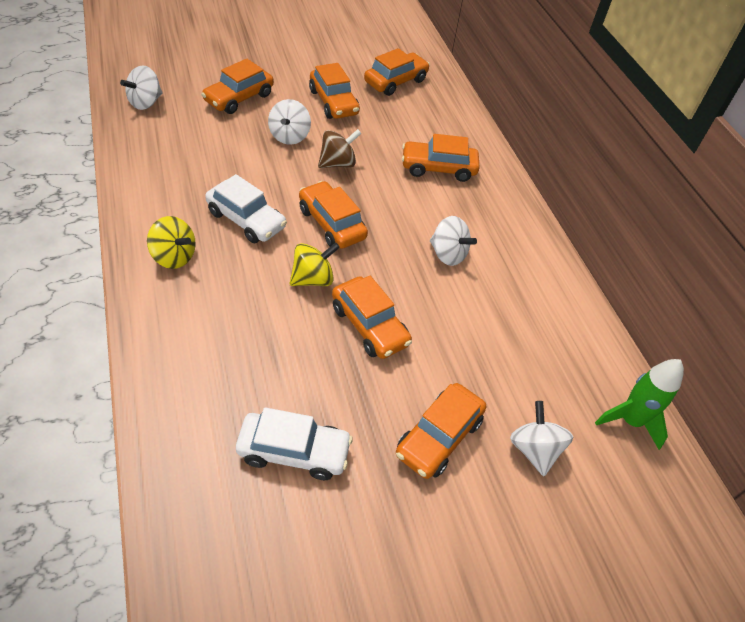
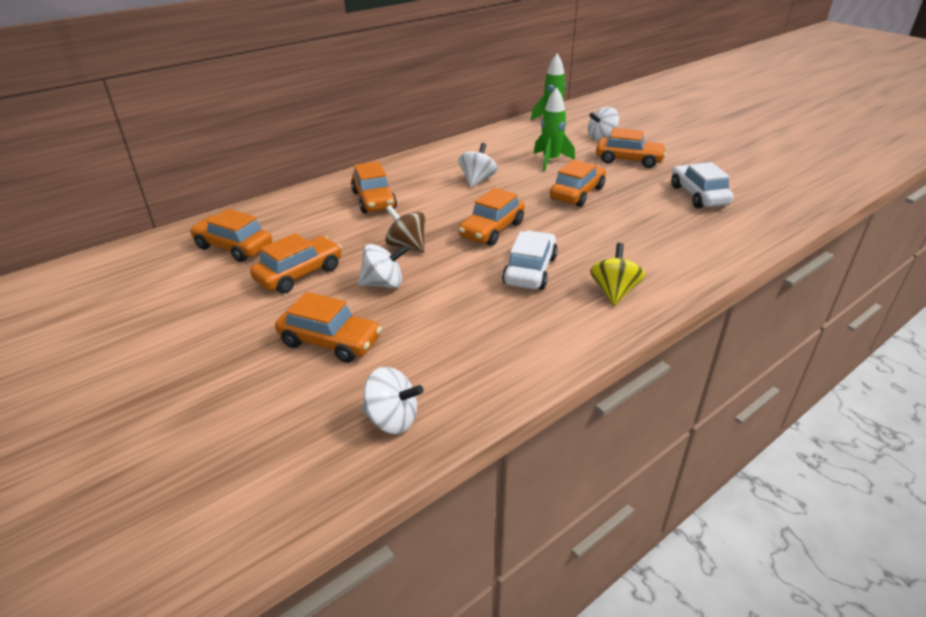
camera: 105 degrees left, 15 degrees down
(313, 279) = (560, 223): yellow spinning top -> none
(473, 345) = (550, 161): none -> green rocket

